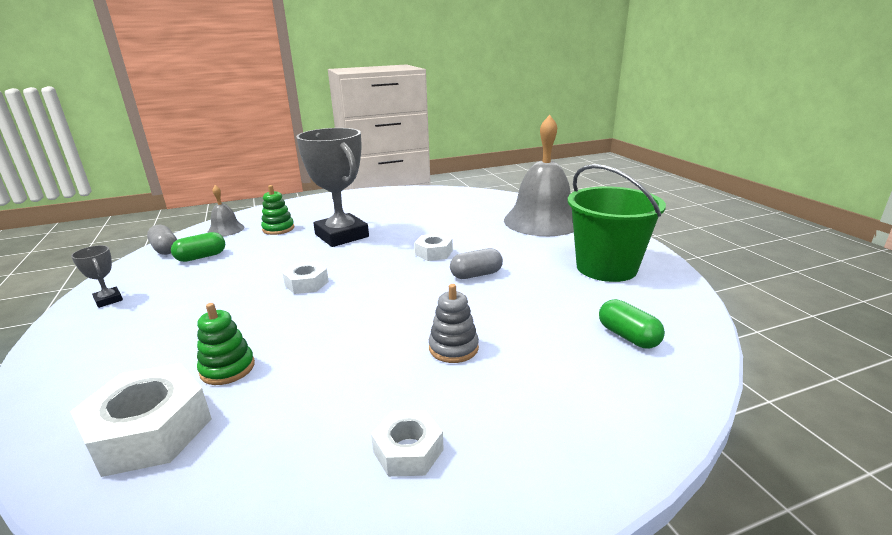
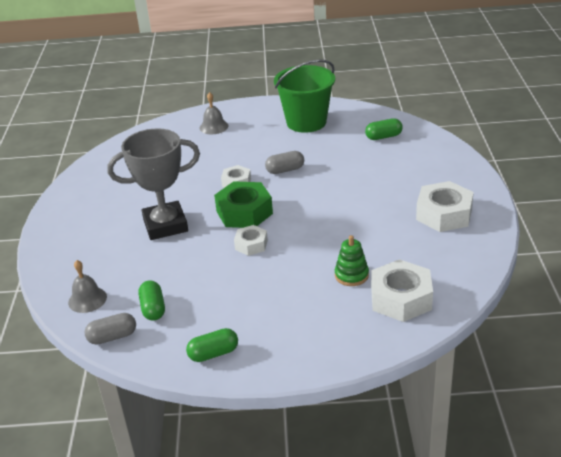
camera: 70 degrees left, 10 degrees up
(108, 300) = (213, 353): grey trophy -> green capsule
(278, 229) = (115, 263): green stacking toy -> none
(373, 268) = (244, 212): none -> green nut
(408, 450) = (444, 214): white nut -> white nut, size x1.75
(453, 348) = (368, 191): grey stacking toy -> none
(476, 275) = (285, 170): grey capsule -> grey capsule turned 75 degrees clockwise
(542, 221) = (213, 127): grey bell -> grey bell, size x0.45

